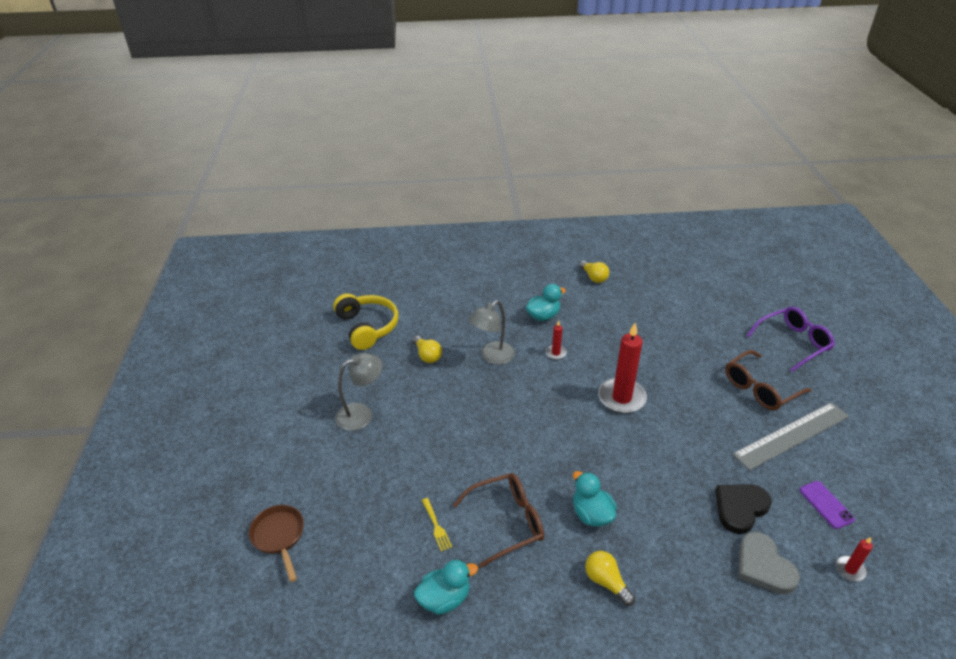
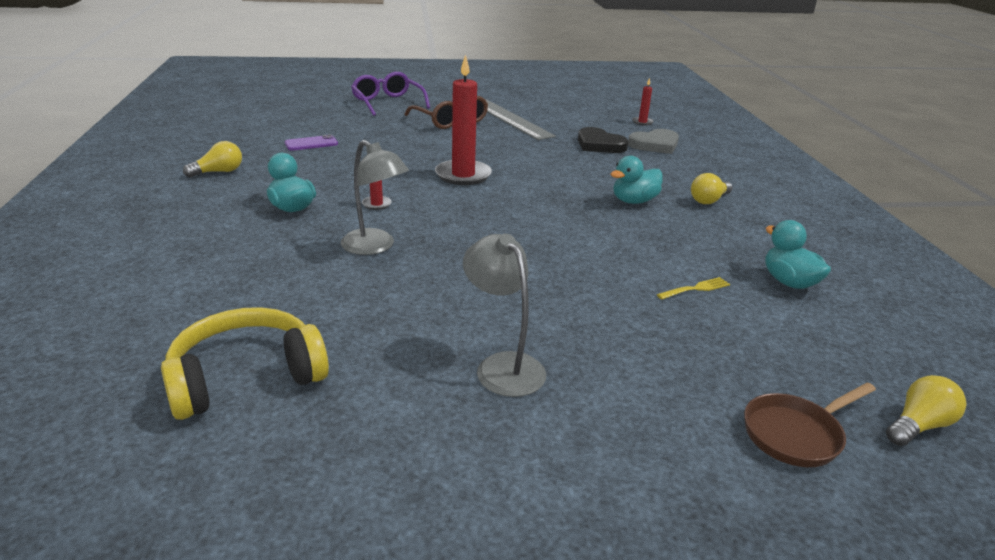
camera: 95 degrees left, 10 degrees down
(427, 355) = (358, 302): yellow light bulb -> yellow light bulb (918, 426)
(506, 522) = (666, 244): brown glasses -> none
(826, 504) = (584, 120): purple phone -> purple phone (311, 143)

